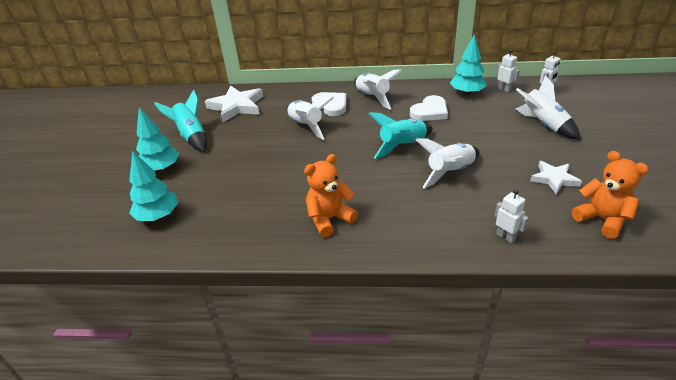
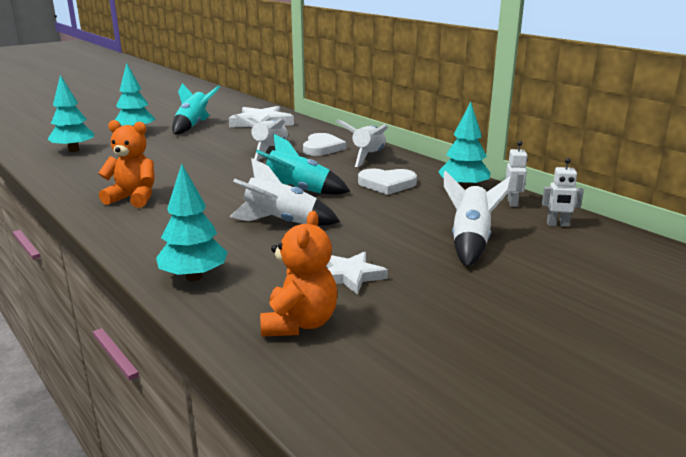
camera: 45 degrees right, 15 degrees down
(506, 237) = (194, 277): white robot -> turquoise tree

